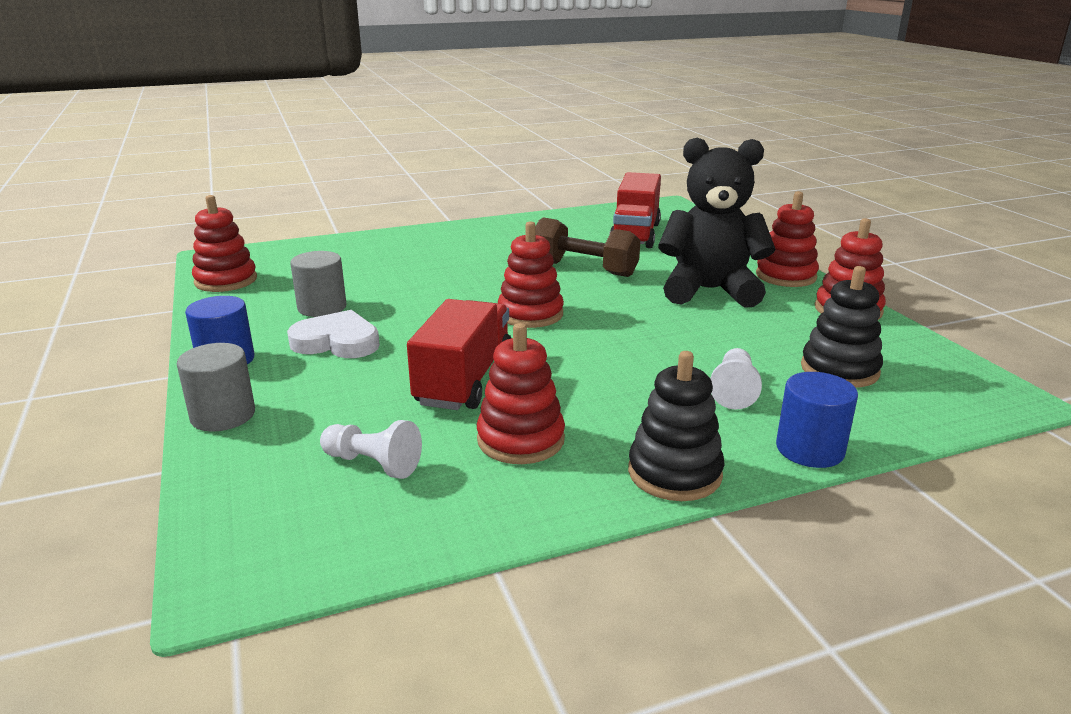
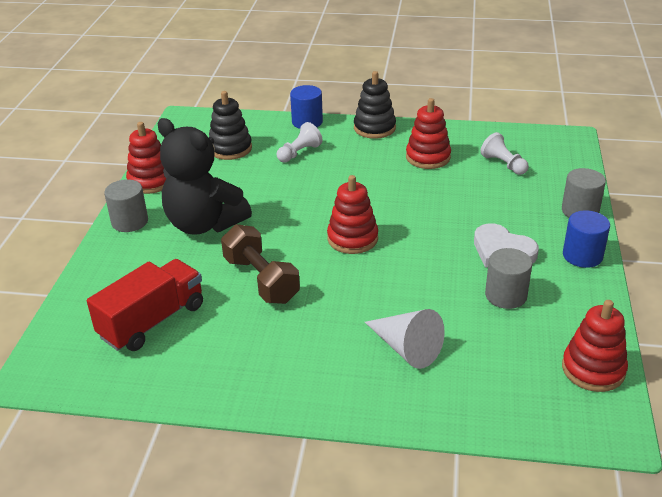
camera: 150 degrees left, 10 degrees up
(406, 260) = (406, 348): none -> white cone
(464, 380) = (434, 197): red truck -> none
(785, 276) = (130, 222): red stacking toy -> grey cylinder

